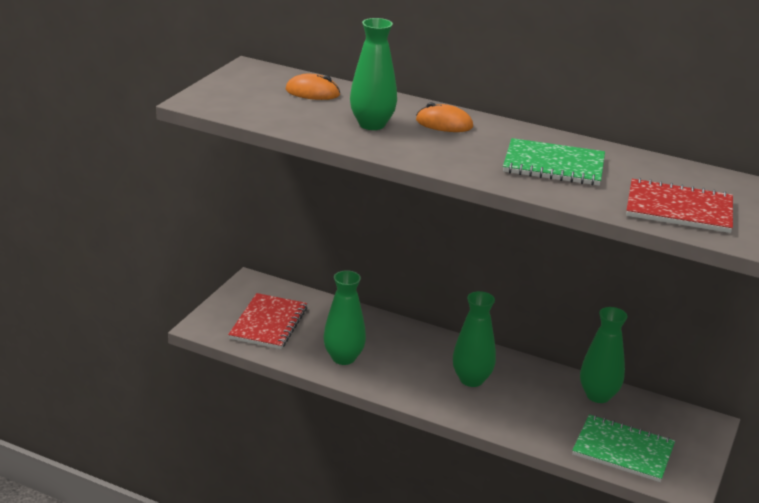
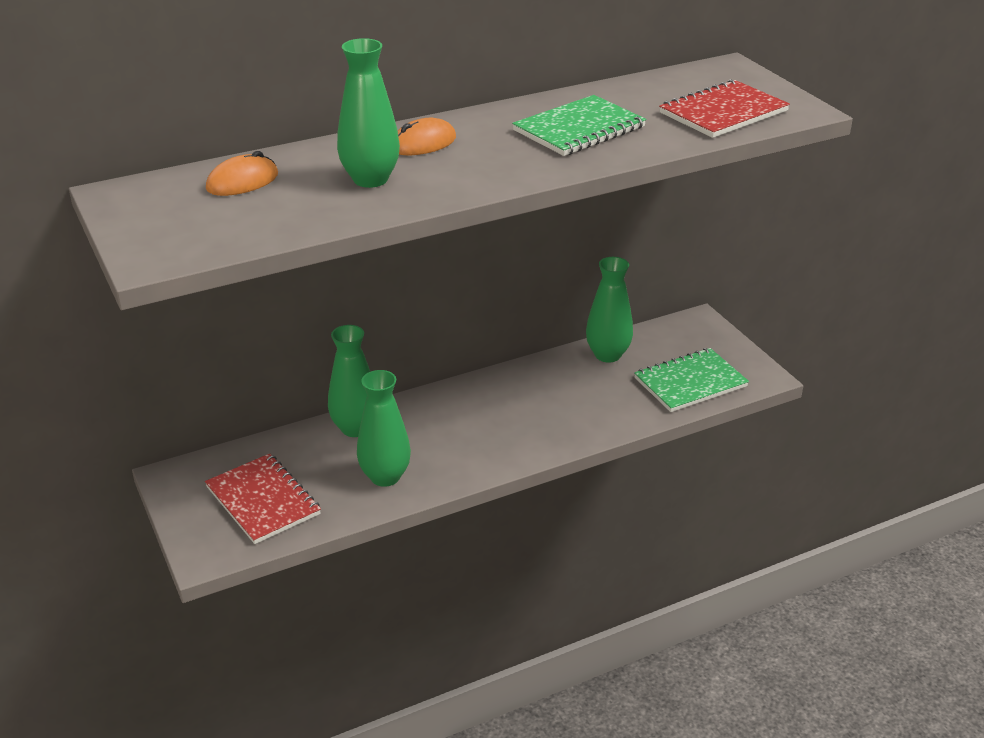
camera: 50 degrees left, 5 degrees up
(471, 379) = (510, 413): green vase -> green vase (355, 428)

